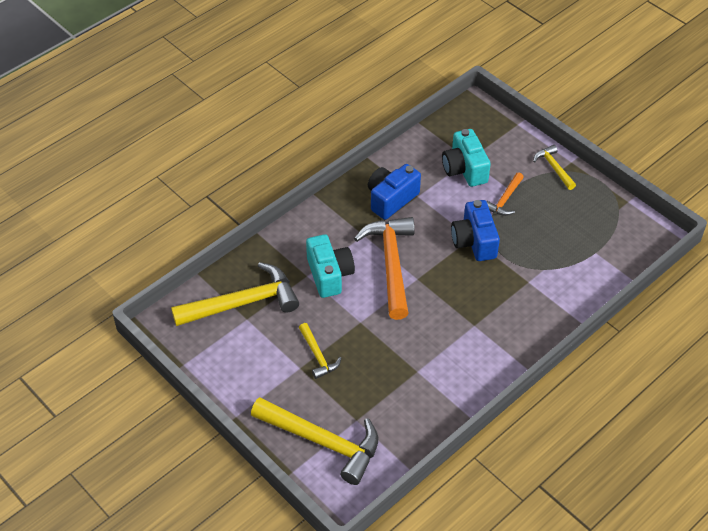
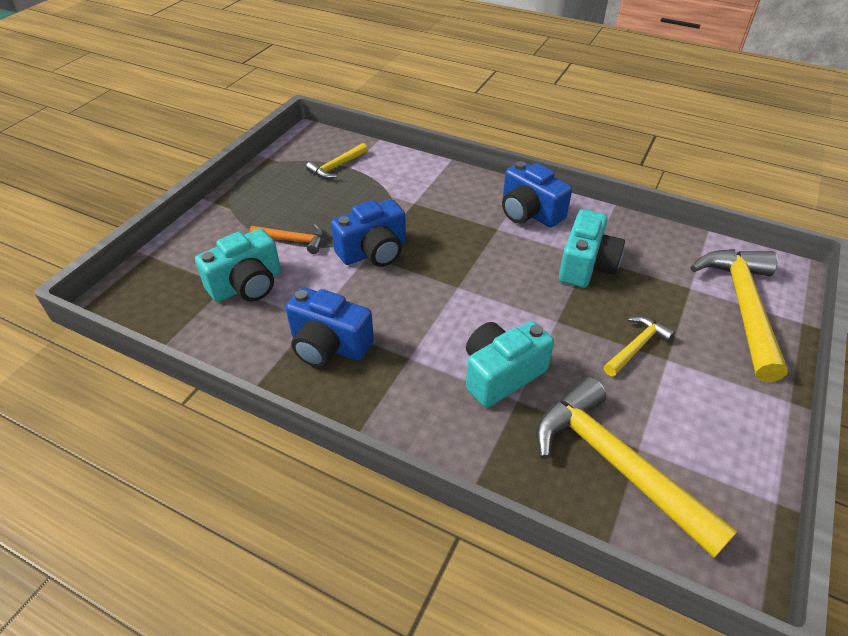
camera: 110 degrees left, 5 degrees down
(391, 264) = (447, 316): orange hammer -> none
(407, 364) = (586, 266): none -> turquoise camera
(487, 354) = (529, 212): none -> blue camera
(553, 168) = (226, 212): yellow hammer -> yellow hammer (336, 167)

